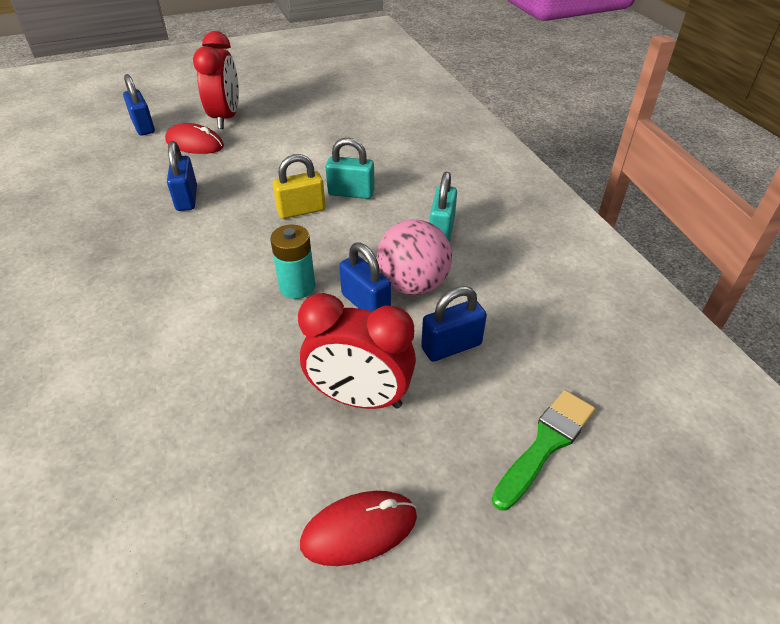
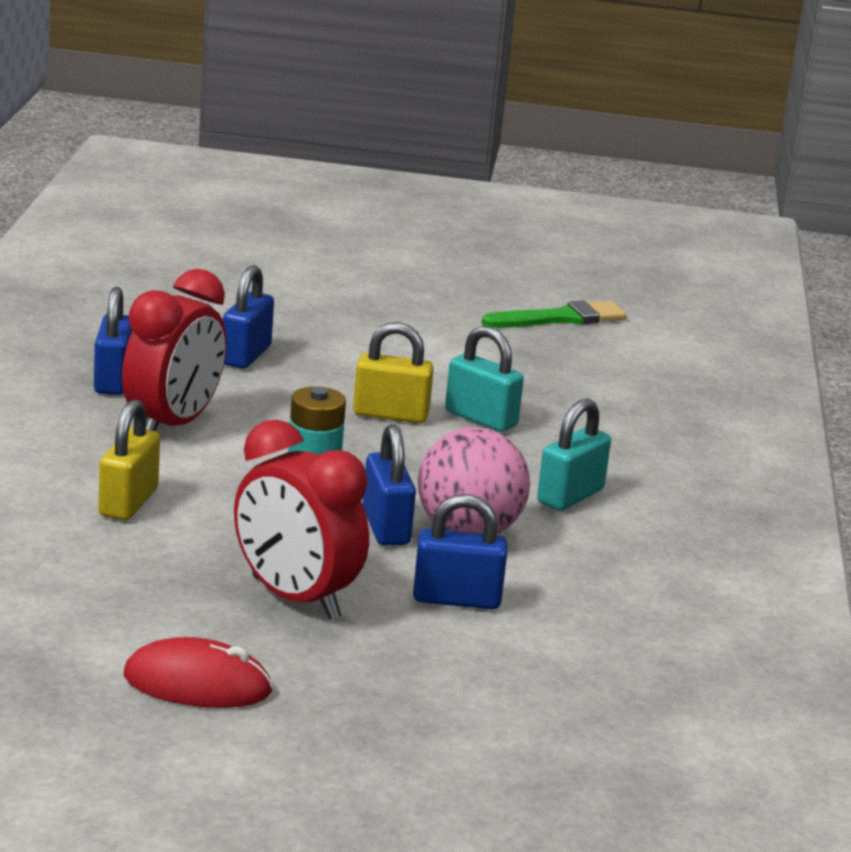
camera: 25 degrees right, 20 degrees down
(143, 126) = (251, 260): blue padlock -> blue padlock (113, 381)
(192, 360) = (128, 502): none -> yellow padlock
(195, 144) = (307, 300): red mouse -> none
(226, 118) = (379, 283): red clock -> red clock (173, 425)
(545, 444) = (481, 710): green brush -> green brush (560, 318)

